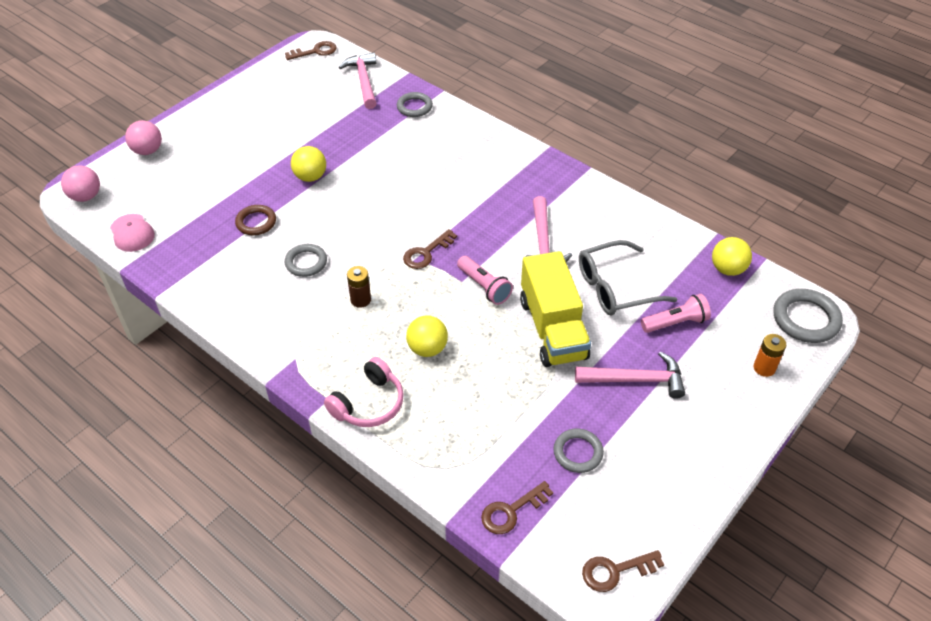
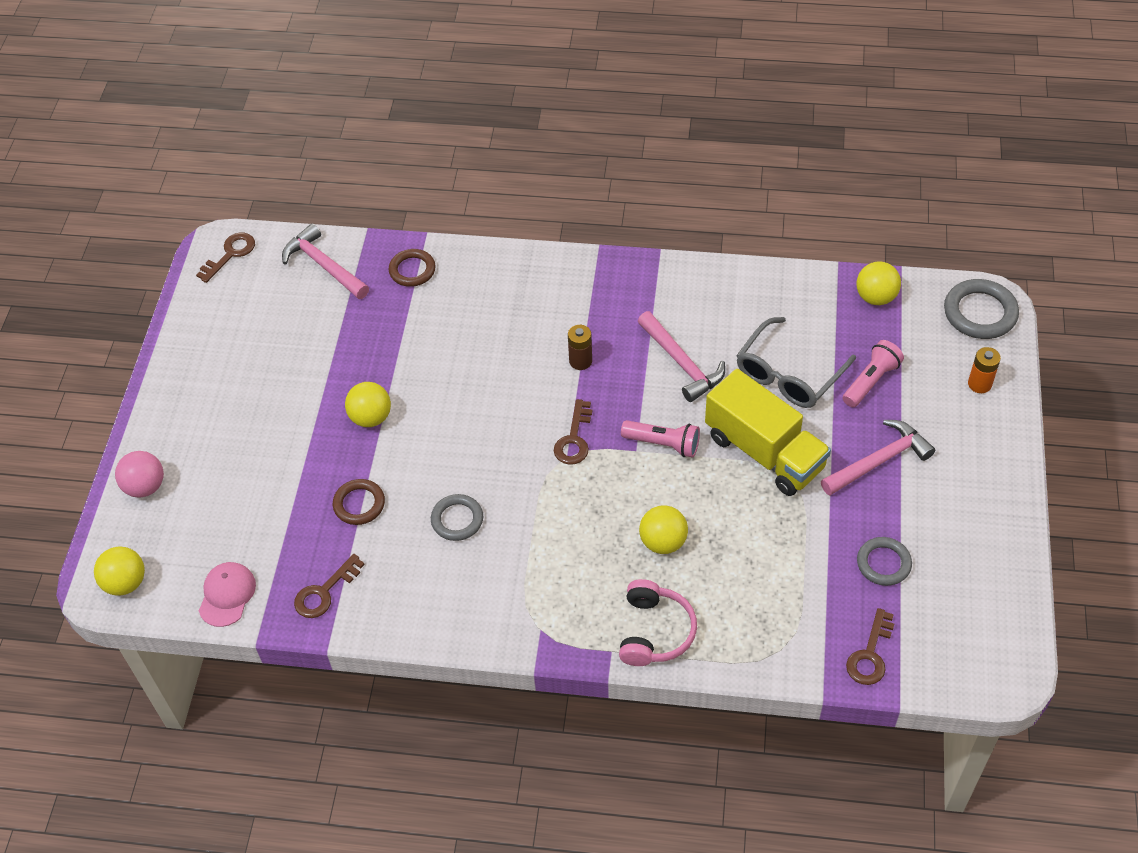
camera: 30 degrees left, 5 degrees up
(86, 196) = (125, 583): pink ball -> yellow ball
(132, 233) = (227, 595): pink cap -> pink cap turned 105 degrees counterclockwise
(360, 300) = (551, 528): brown battery -> brown battery (580, 361)
(414, 107) = (412, 270): grey ring -> brown ring
(615, 571) = (997, 652): brown key -> brown key (324, 592)

